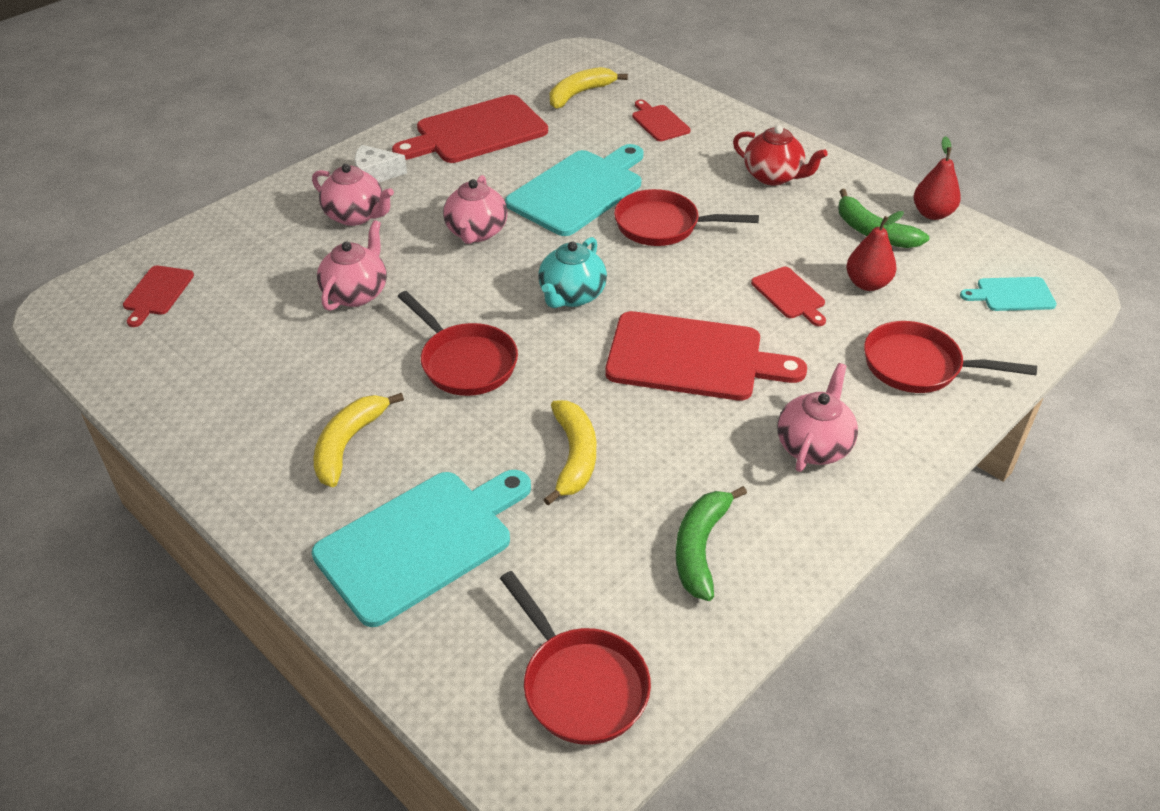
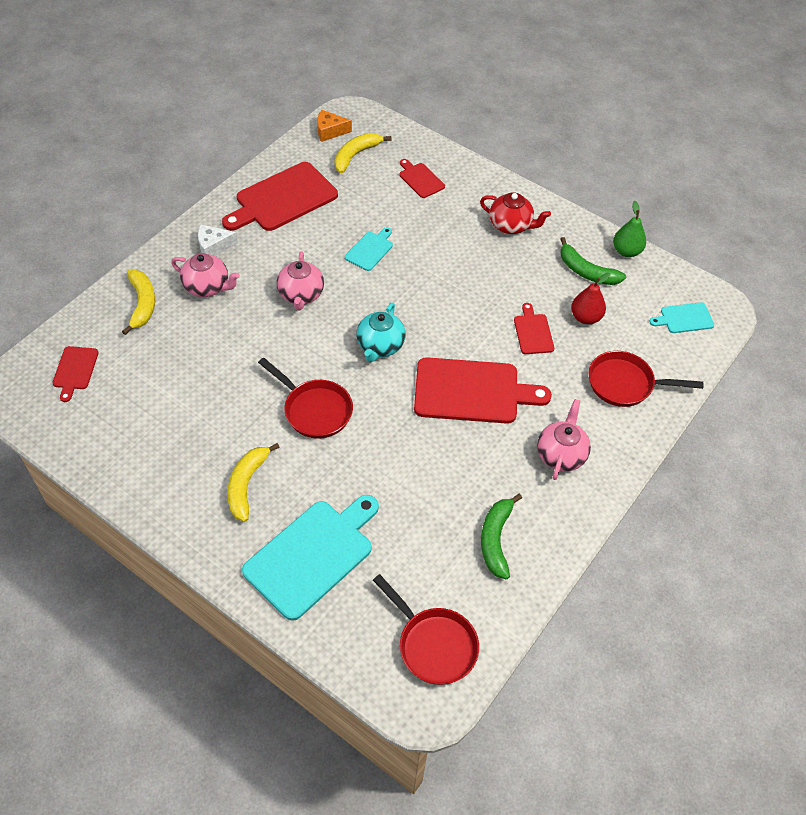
camera: 10 degrees left, 10 degrees up
(356, 293) = (224, 357): pink teapot -> none
(551, 69) = (330, 131): none -> orange cheese
(574, 457) = (403, 479): yellow banana -> yellow banana (142, 304)
(579, 190) = (370, 250): turquoise cutting board -> turquoise cutting board, size x0.49
(663, 225) = (436, 277): red pan -> none
(789, 295) = (533, 332): red cutting board -> red cutting board turned 150 degrees counterclockwise
(932, 214) = (626, 251): red pear -> green pear

